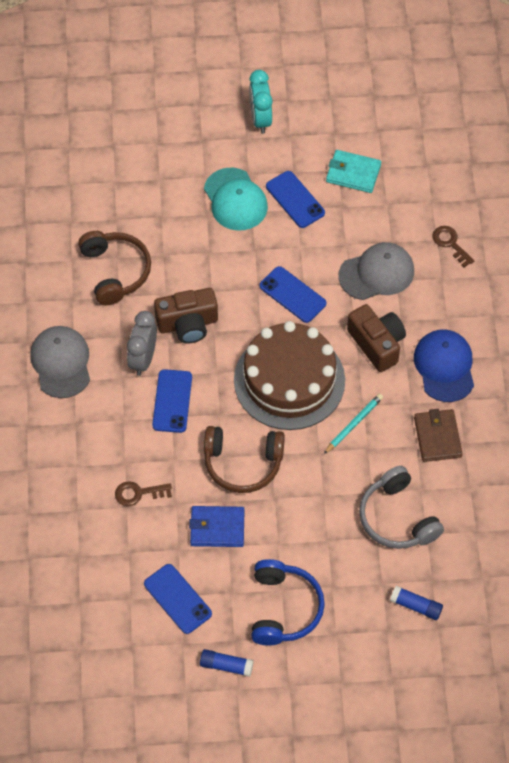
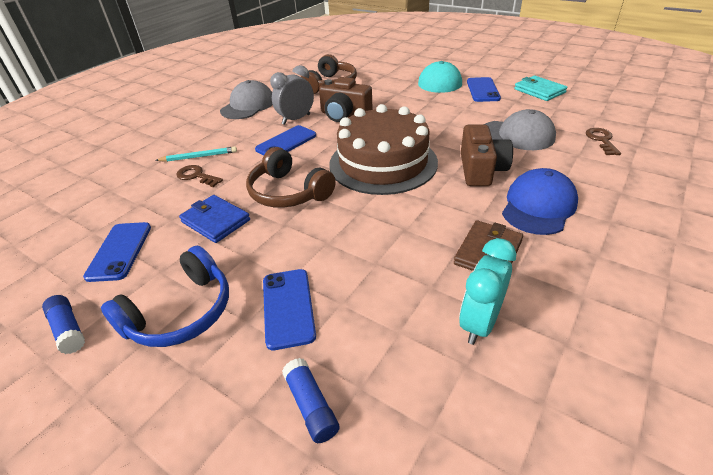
camera: 40 degrees right, 20 degrees down
(260, 119) = (491, 60): turquoise clock -> turquoise clock (479, 323)
(292, 295) = (435, 125): blue phone -> blue phone (288, 307)
(354, 424) = (409, 208): turquoise pencil -> turquoise pencil (199, 157)
(397, 518) = (380, 298): grey headphones -> none

